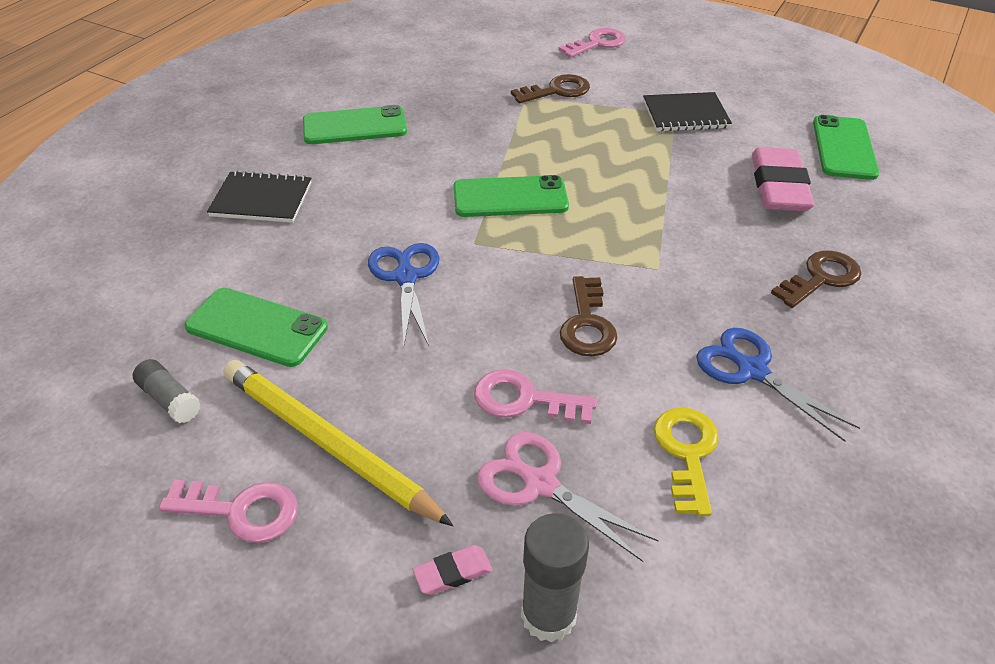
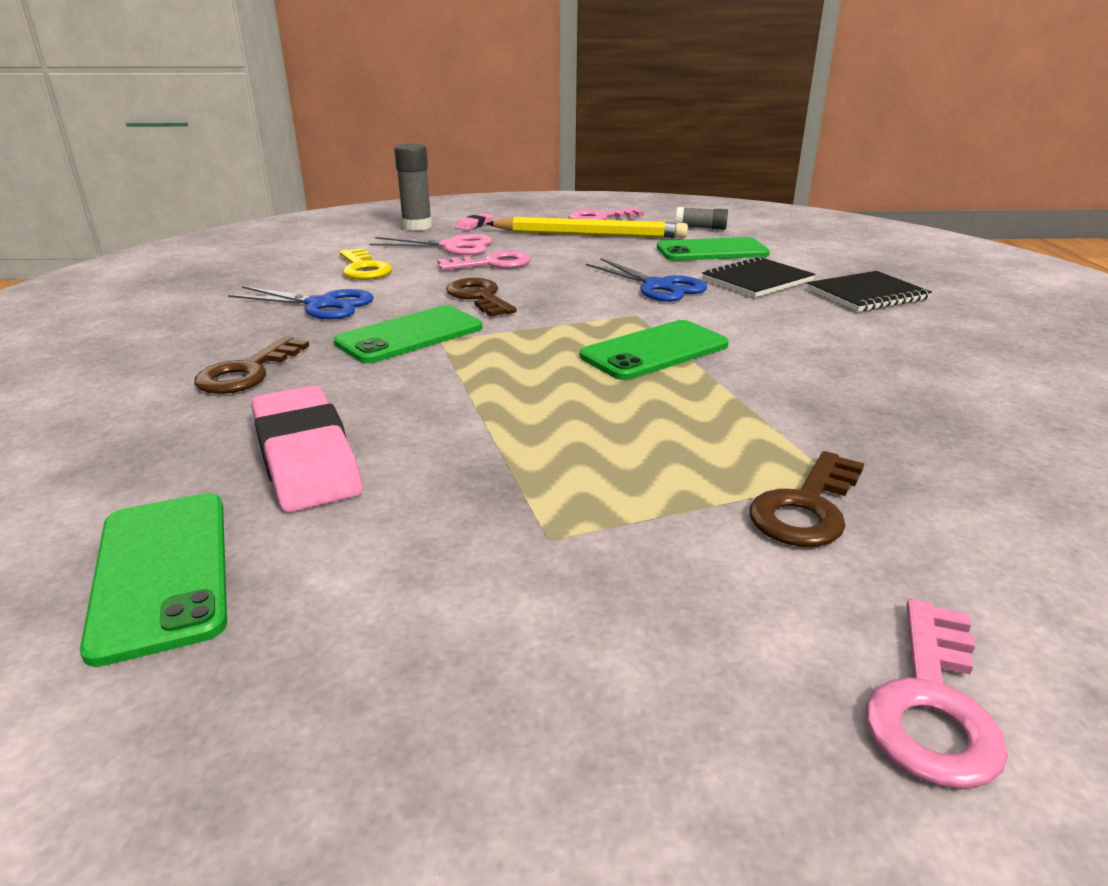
camera: 150 degrees right, 15 degrees down
(355, 126) = (945, 365): green phone -> green phone (410, 335)
(685, 114) = (526, 541): black notebook -> black notebook (757, 280)

